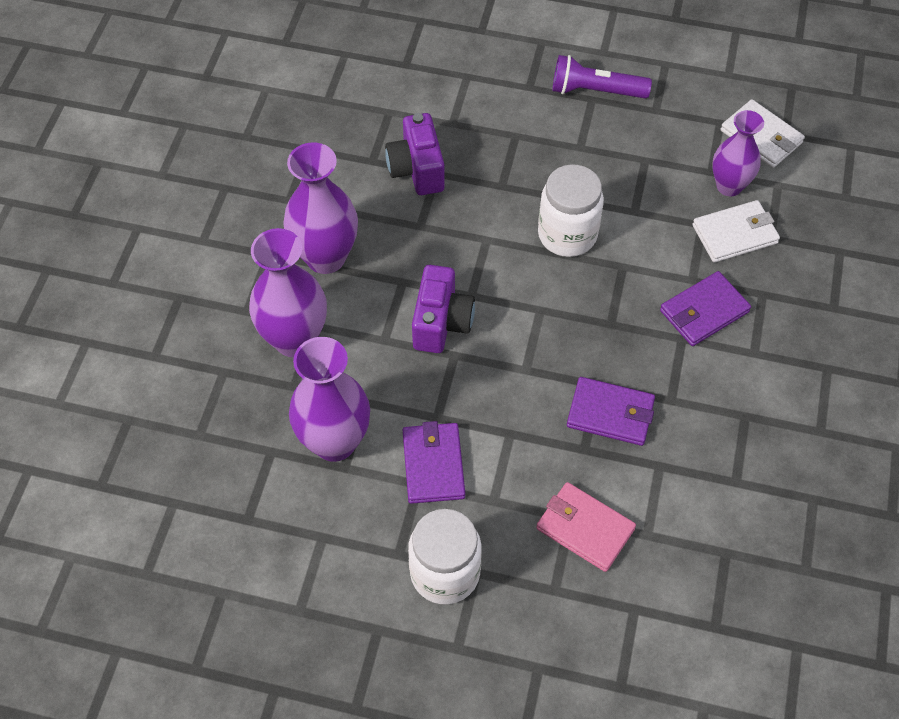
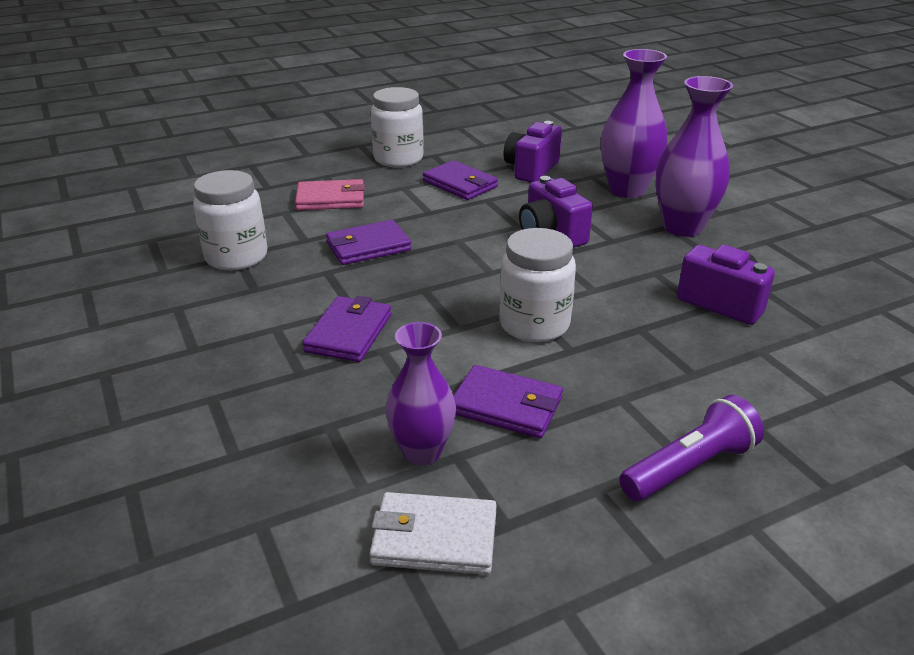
camera: 140 degrees right, 25 degrees down
(334, 442) = (531, 169): purple vase -> purple camera
(652, 185) = (506, 406): none -> purple wallet
(735, 234) = (372, 408): white wallet -> none
(737, 478) = (236, 257): none -> white jar

